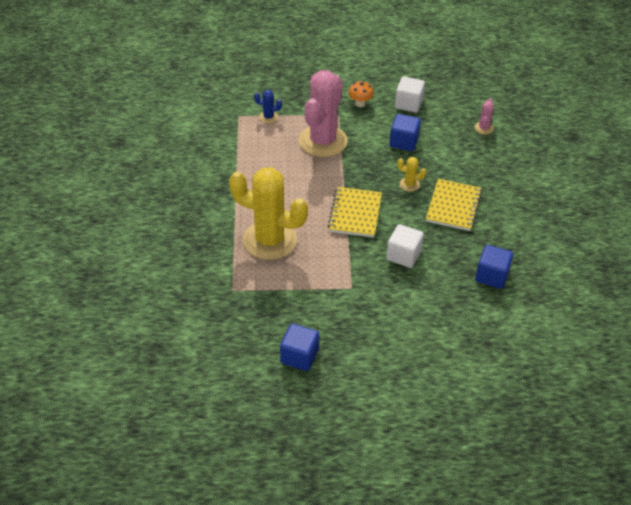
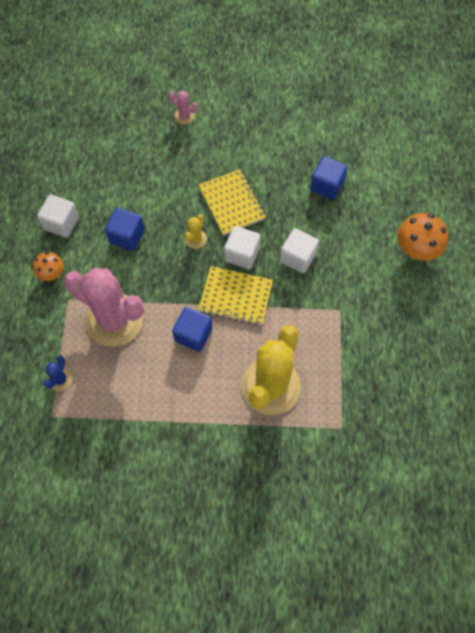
camera: 85 degrees left, 20 degrees up
(299, 356) = (427, 365): blue cube -> blue cube (193, 334)
(399, 216) = (242, 254): none -> white cube
(430, 350) = (416, 250): none -> orange mushroom
(453, 206) = (231, 203): yellow notebook -> yellow notebook turned 45 degrees clockwise
(484, 128) = (115, 157): pink cactus -> pink cactus (184, 116)

